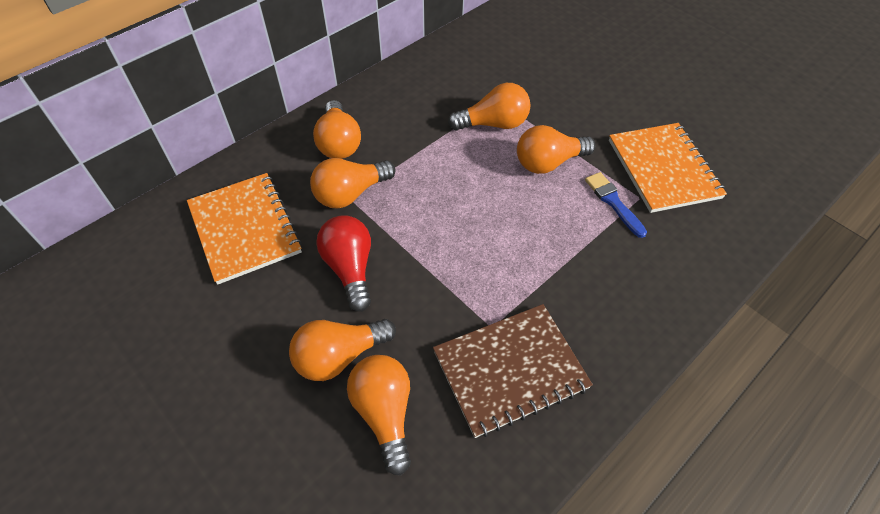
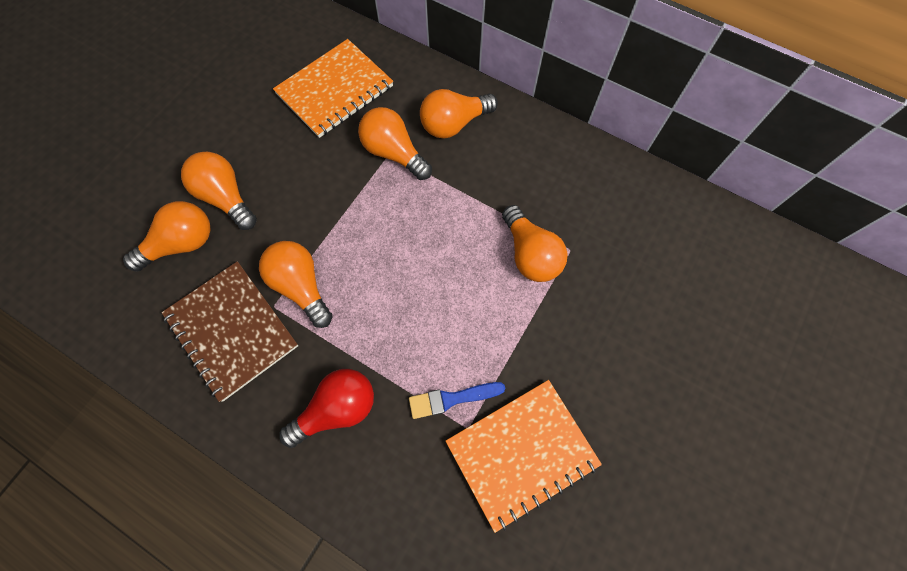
camera: 75 degrees right, 15 degrees up
(350, 268) = (311, 179): red light bulb -> red light bulb (337, 409)
(548, 162) = (490, 321): orange light bulb -> orange light bulb (301, 286)
(613, 202) = (452, 399): blue brush -> blue brush turned 150 degrees counterclockwise

